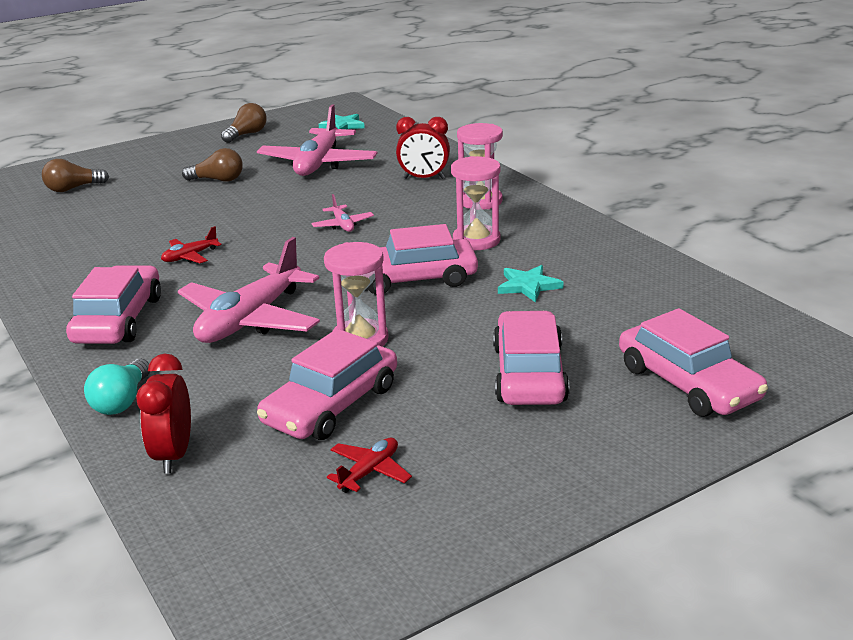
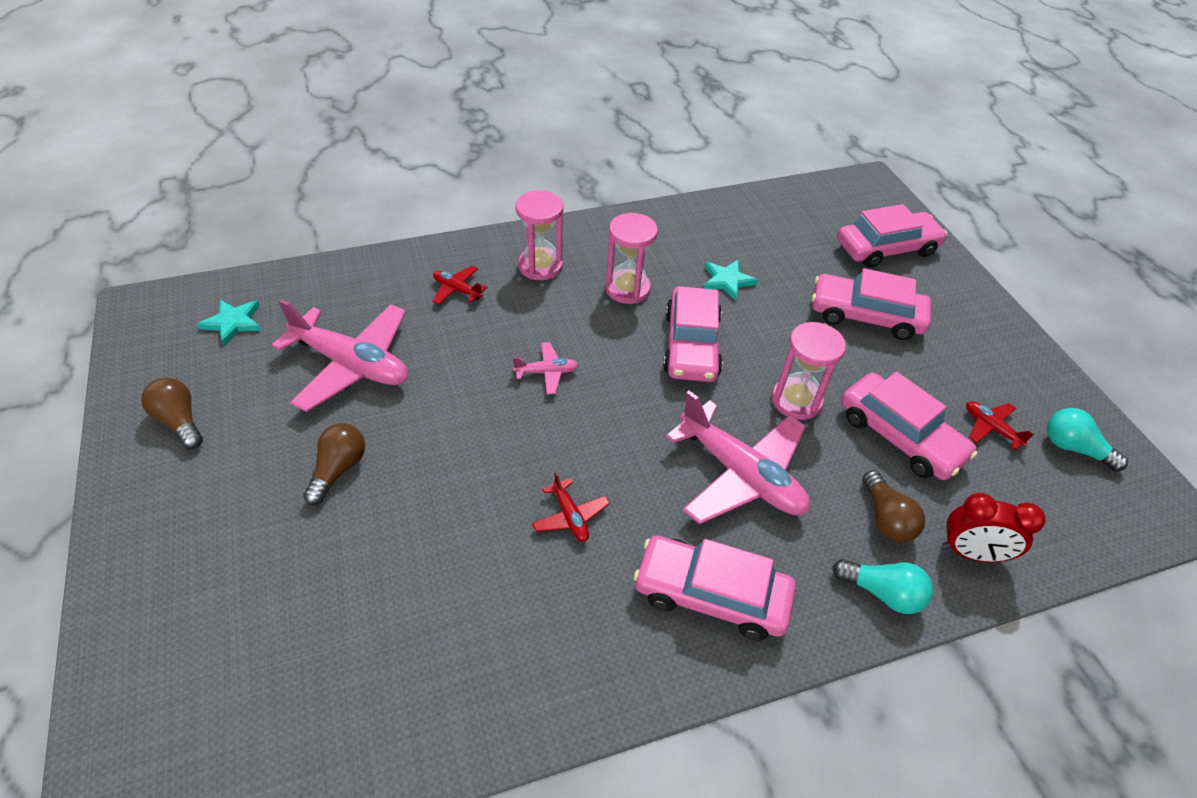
camera: 80 degrees left, 20 degrees up
(73, 188) = (248, 658): brown light bulb -> brown light bulb (886, 518)
(358, 544) = (1074, 448): none -> turquoise light bulb
(424, 178) = (457, 290): red clock -> red plane

